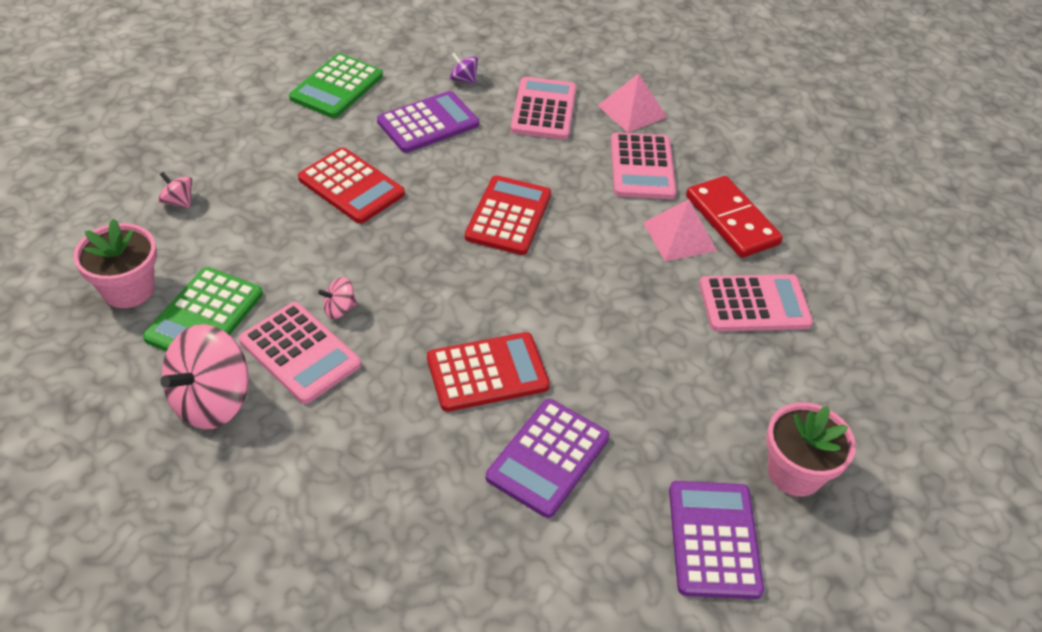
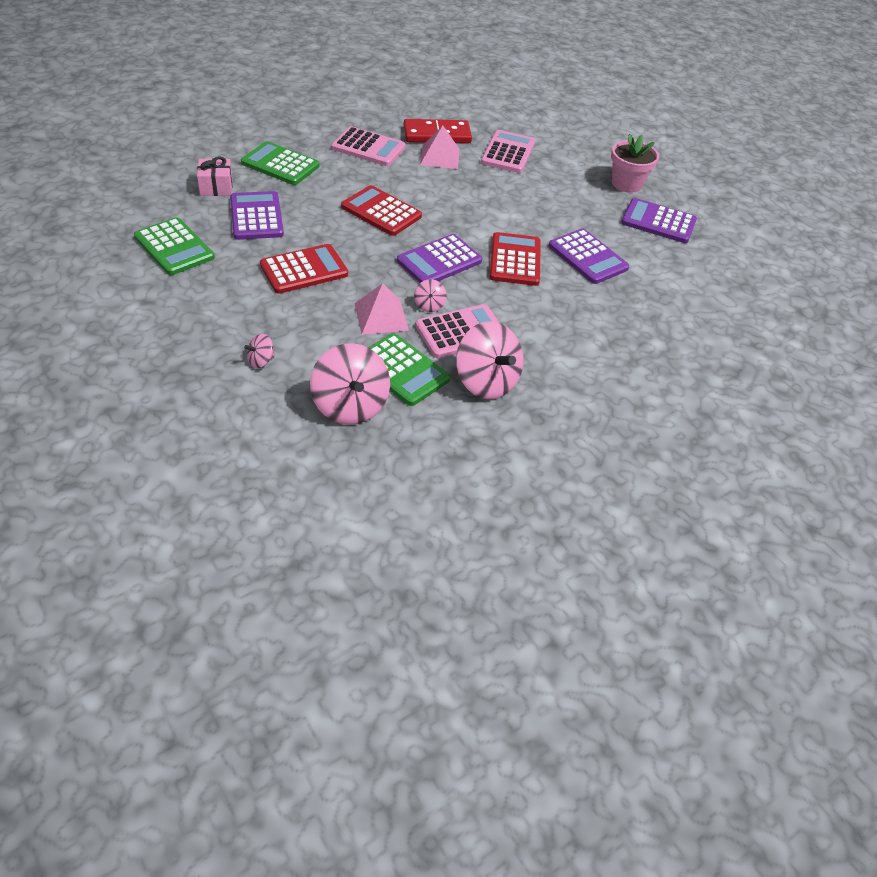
camera: 70 degrees left, 0 degrees up
(128, 289) = (350, 406): pink flower pot -> pink spinning top
(437, 296) = (439, 261): none -> purple calculator
(463, 79) = (216, 187): purple spinning top -> pink gift
(543, 109) = (280, 164): pink calculator -> green calculator
(631, 111) = (309, 132): pink pyramid -> pink pyramid (381, 316)

